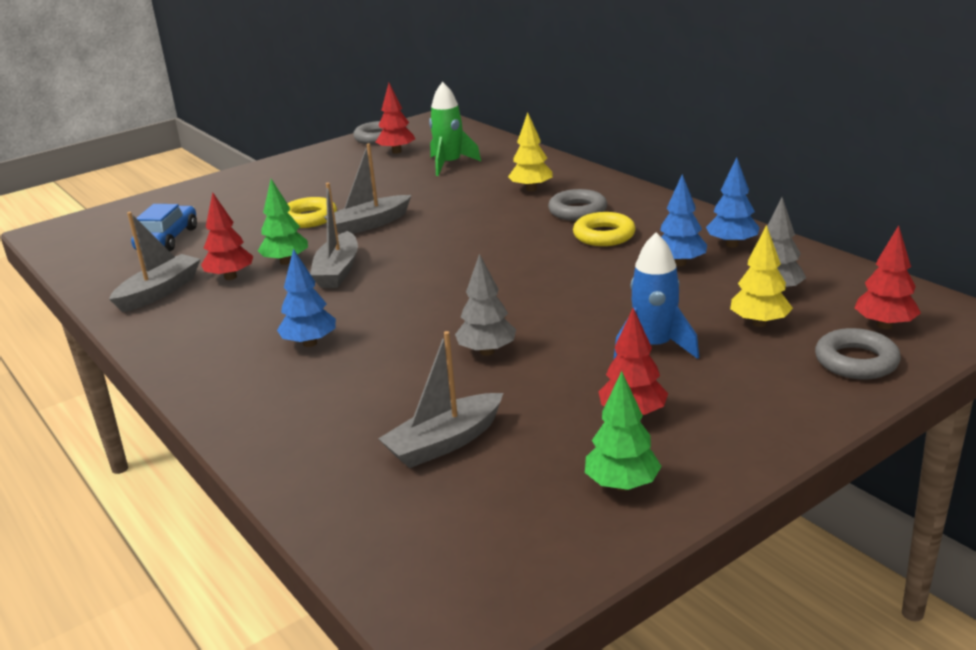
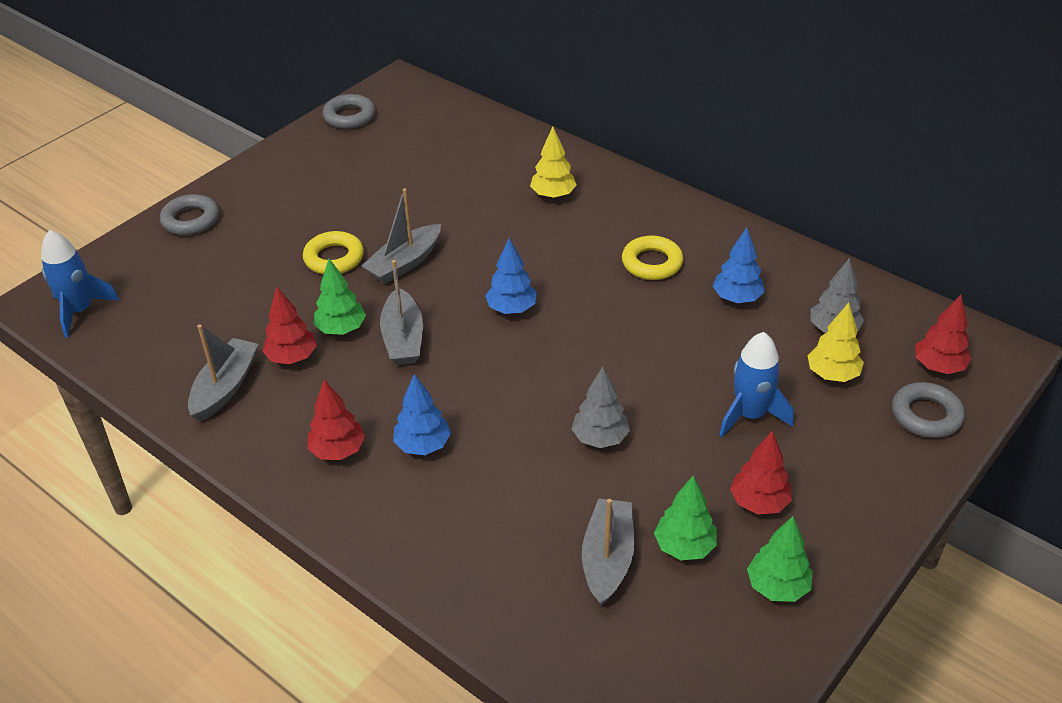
camera: 15 degrees left, 15 degrees up
(76, 238) = (80, 311): none -> blue rocket
(167, 239) = (190, 304): blue car -> none
(397, 151) = (382, 140): red tree -> red tree (338, 451)
(444, 442) = (607, 559): grey boat -> grey boat turned 150 degrees clockwise
(450, 164) = (450, 159): green rocket -> none
(532, 441) = (684, 547): none -> green tree
(577, 211) = (613, 227): grey ring -> grey ring (191, 220)
(732, 244) = (777, 267): blue tree -> blue tree (511, 309)

